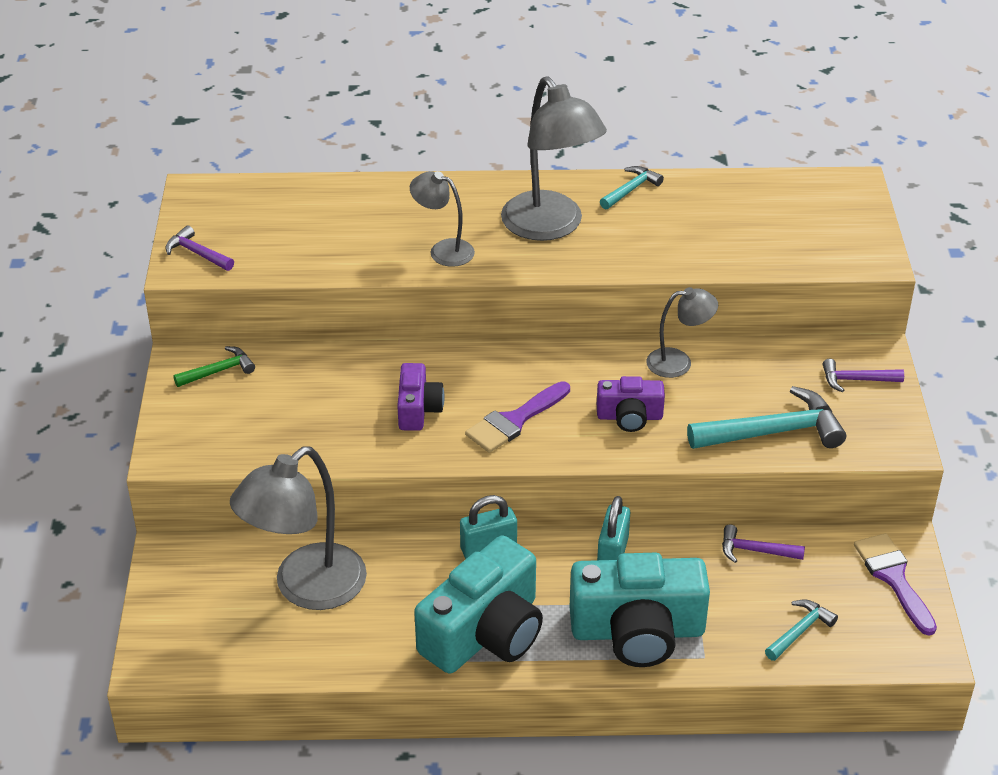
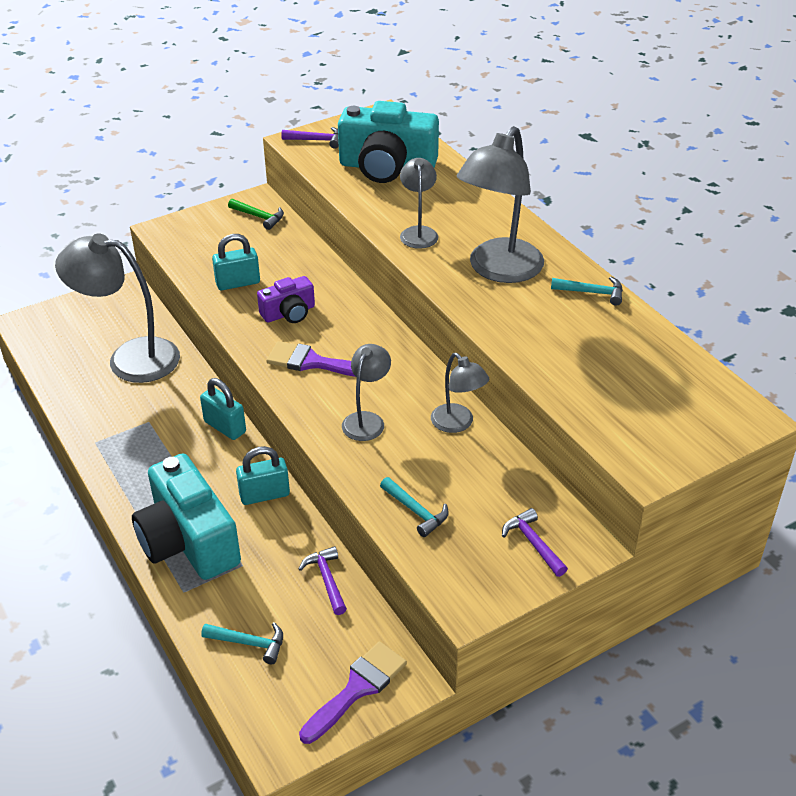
camera: 60 degrees right, 0 degrees up
(197, 253) = (316, 140): purple hammer -> purple hammer turned 90 degrees clockwise
(330, 428) = (238, 283): none -> turquoise padlock
(485, 633) = (138, 458): turquoise camera -> turquoise camera (387, 167)
(629, 416) = (367, 420): purple camera -> grey lamp
(773, 432) = (416, 511): turquoise hammer -> turquoise hammer, size x0.54

